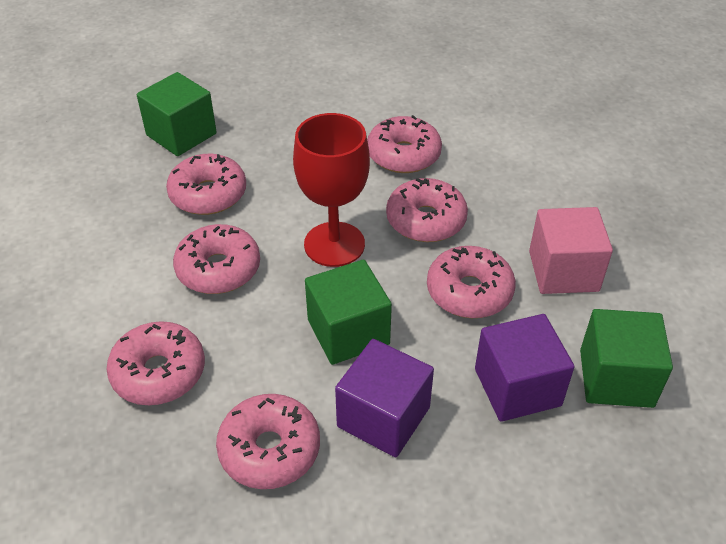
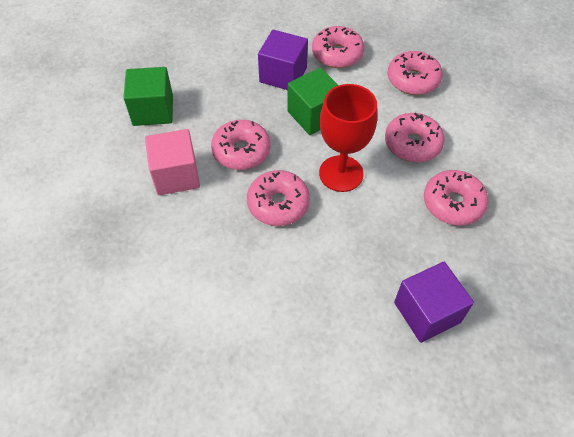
camera: 170 degrees right, 10 degrees up
(181, 134) = (513, 265): green cube -> none
(403, 155) = (308, 271): pink donut -> none
(517, 387) = (211, 98): purple cube -> purple cube (427, 312)

